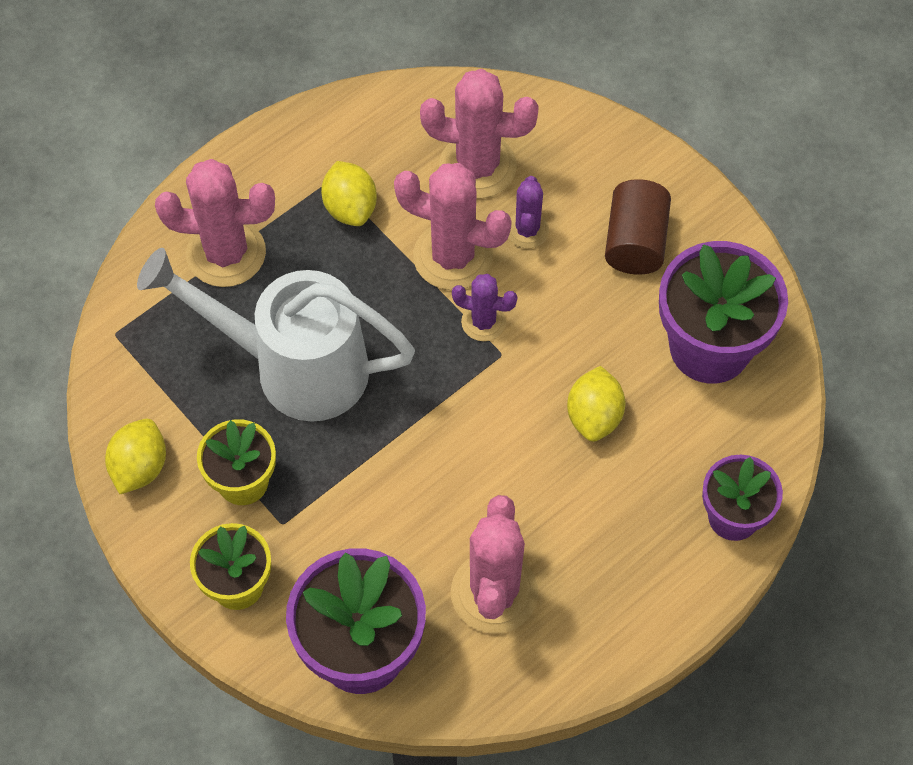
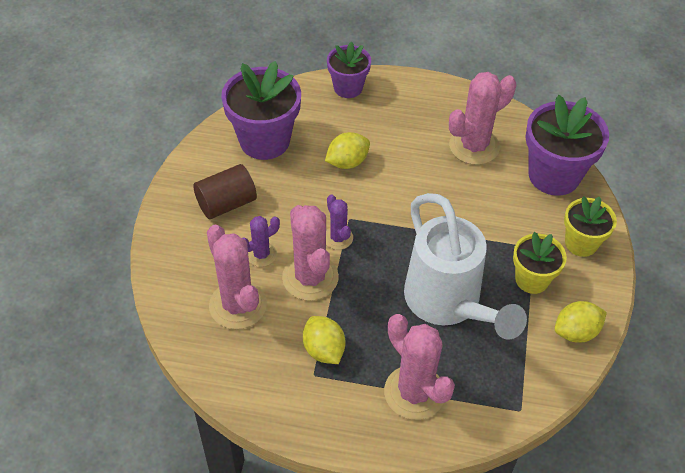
camera: 130 degrees left, 10 degrees down
(350, 208) = (324, 350): yellow lemon -> yellow lemon turned 60 degrees counterclockwise

